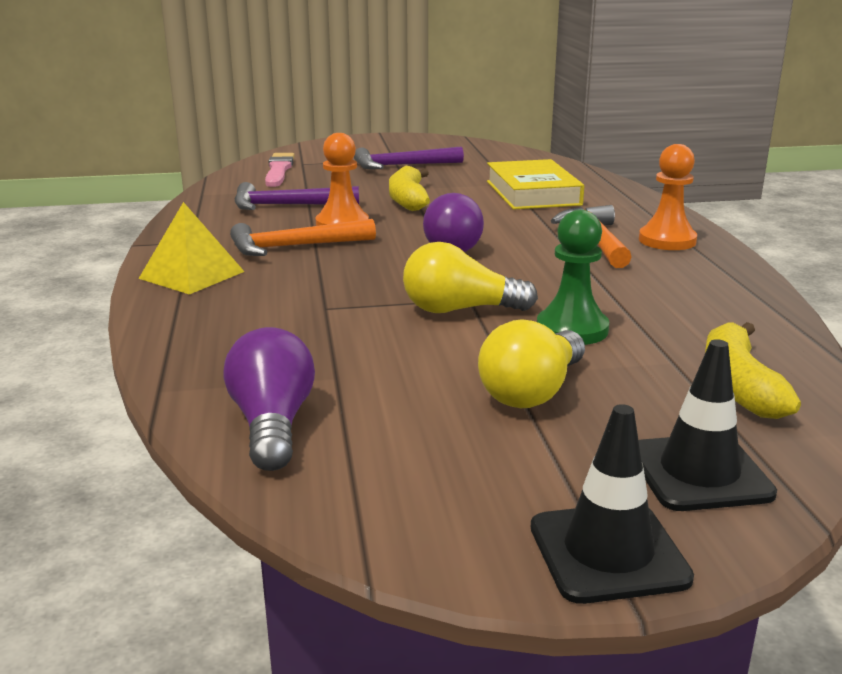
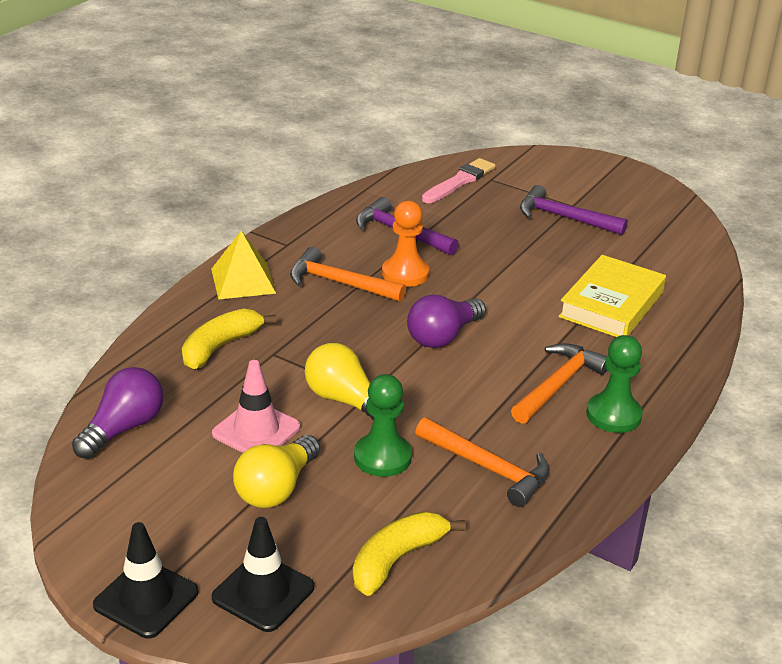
camera: 40 degrees right, 10 degrees up
(408, 200) = (497, 266): yellow banana -> yellow banana (220, 347)
(423, 362) = (256, 430): none -> pink traffic cone
(533, 391) = (276, 488): yellow light bulb -> yellow light bulb turned 45 degrees counterclockwise
(661, 300) = (488, 468): none -> orange hammer
(667, 240) = (613, 415): orange pawn -> green pawn

